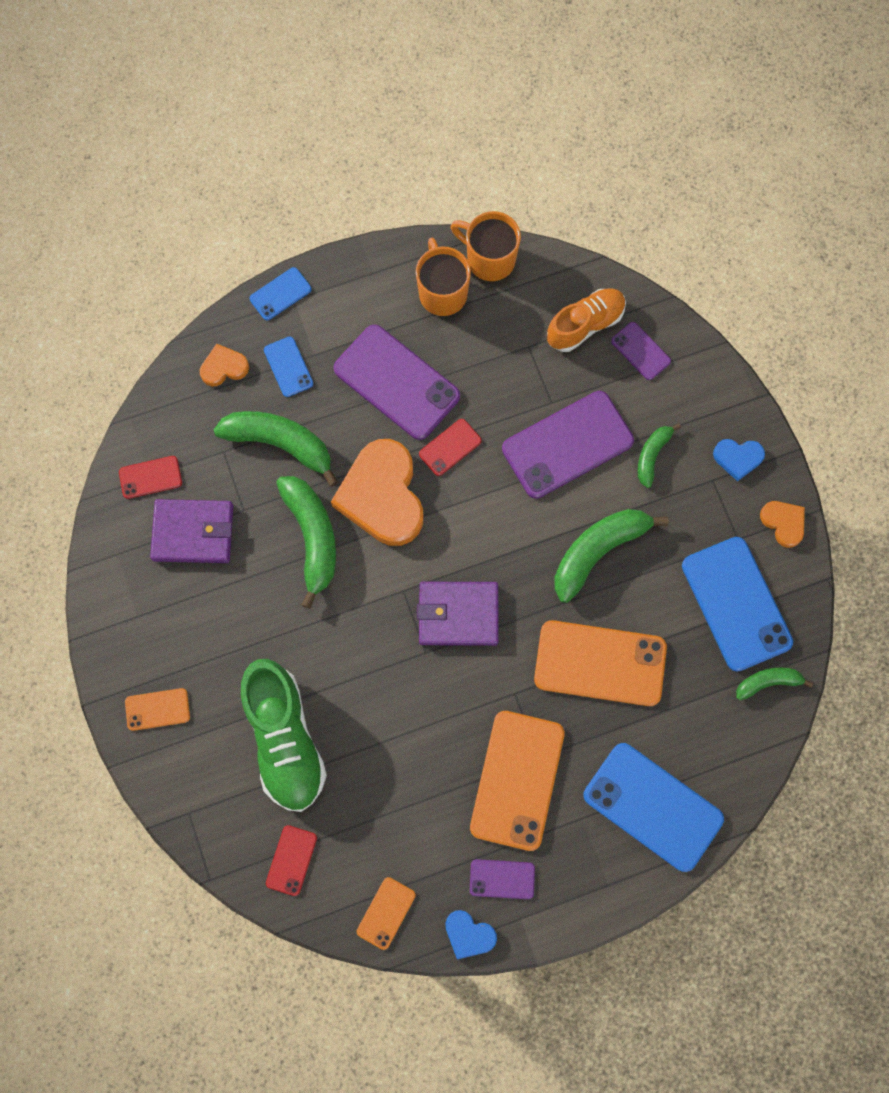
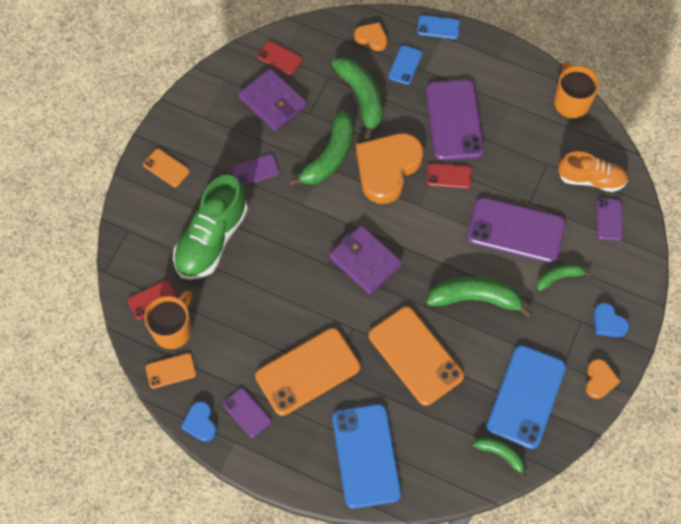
camera: 45 degrees right, 10 degrees down
(253, 623) = (255, 170): none -> purple phone
(442, 292) = (527, 97): orange mug -> orange mug (173, 330)

